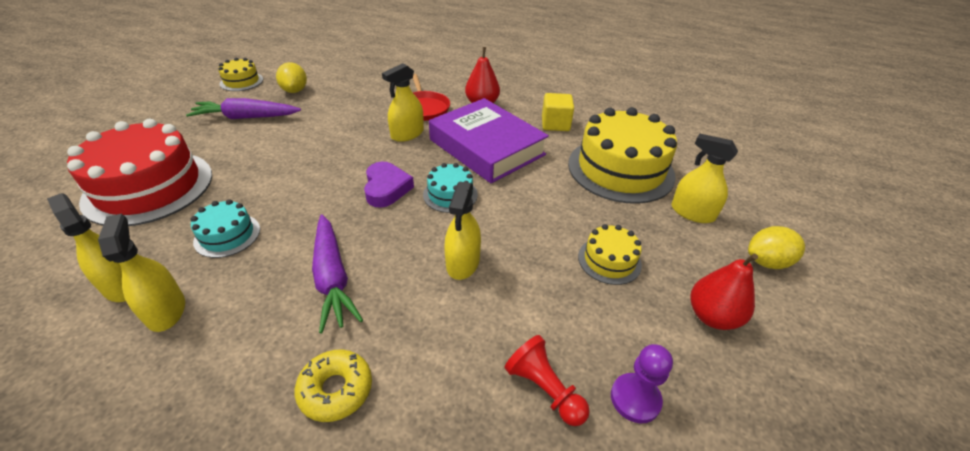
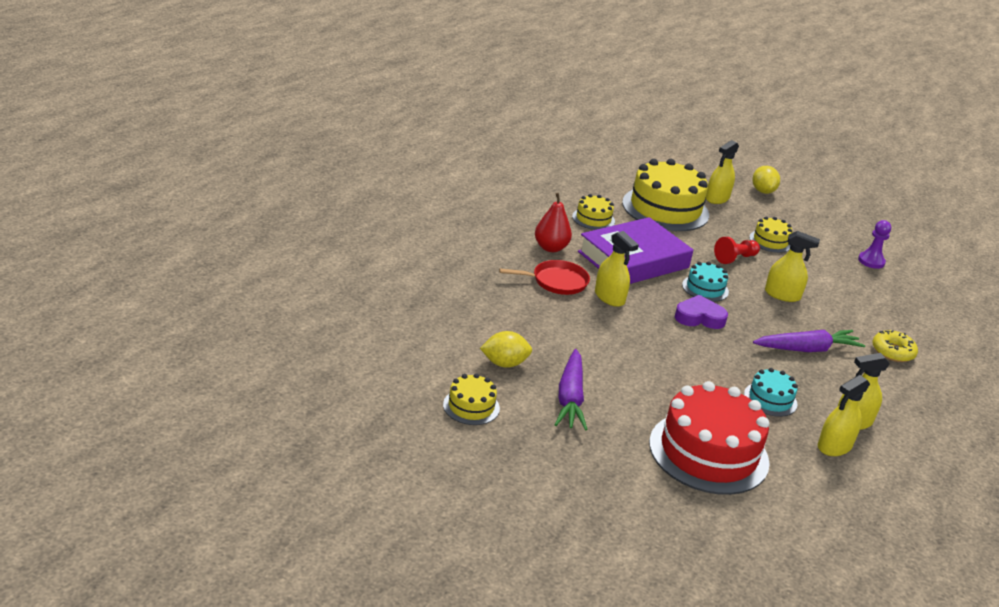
camera: 85 degrees left, 10 degrees down
(544, 389) = (873, 285): red pawn -> red pawn (735, 258)
(555, 124) = (593, 219): yellow cube -> yellow cake
(712, 316) = (811, 223): red pear -> none

